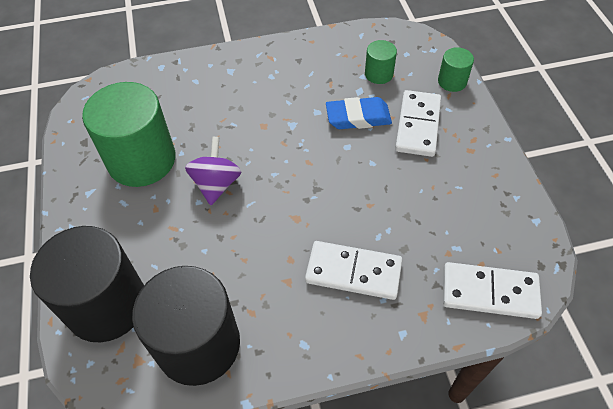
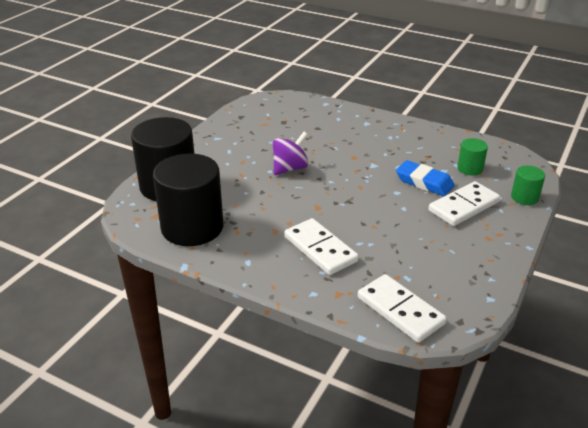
camera: 40 degrees right, 20 degrees down
(141, 160) = (261, 138): green cylinder -> none

